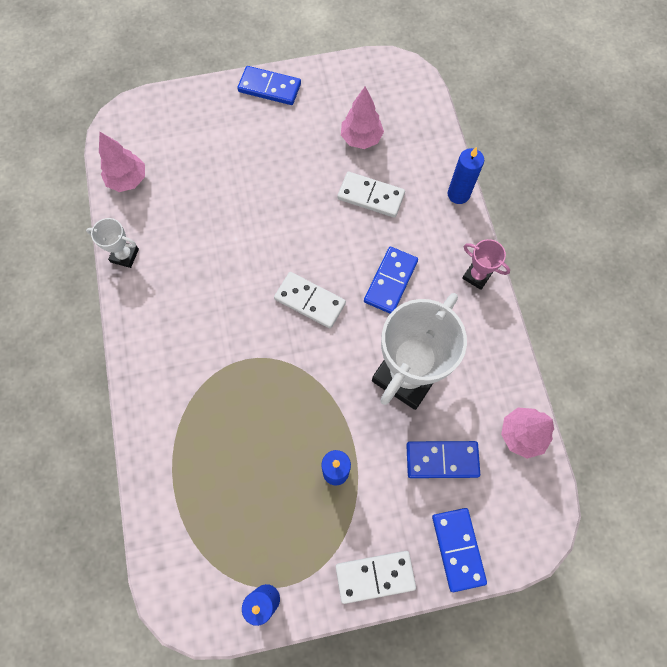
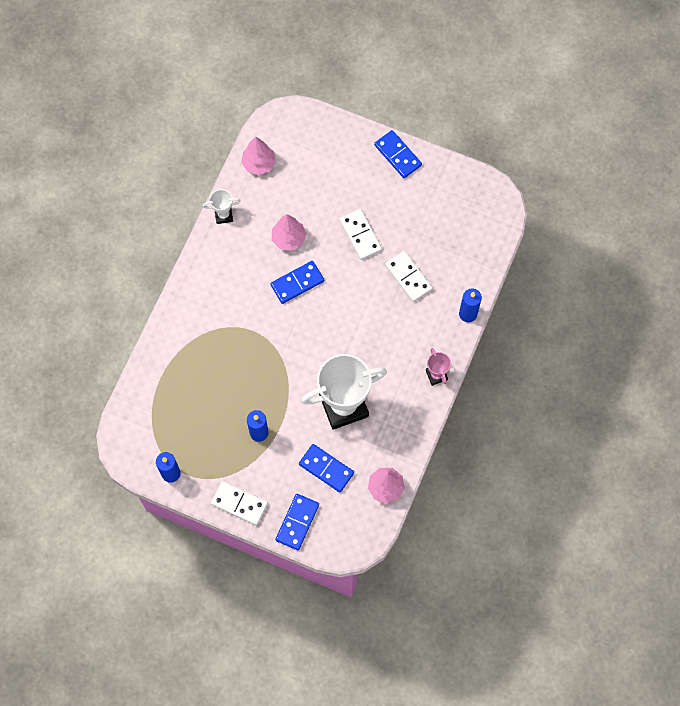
camera: 35 degrees right, 0 degrees up
(124, 255) = (223, 215): white trophy -> white trophy turned 60 degrees counterclockwise
(310, 301) = (317, 321): white domino -> white domino (360, 235)
(361, 139) = (432, 233): pink tree -> pink tree (288, 239)
(390, 281) = (378, 342): blue domino -> blue domino (297, 283)

